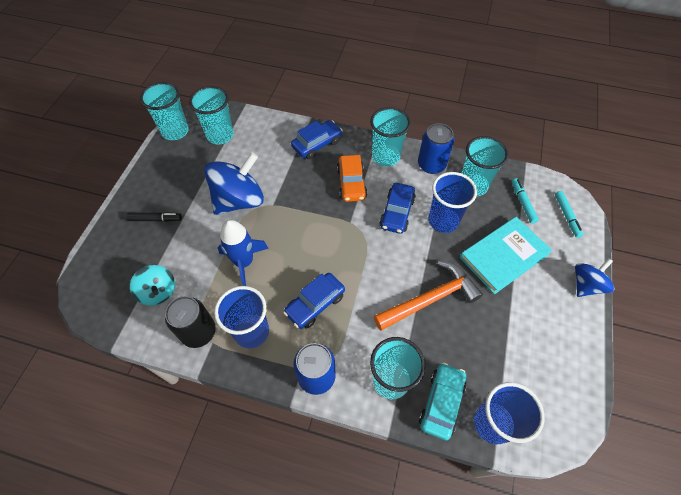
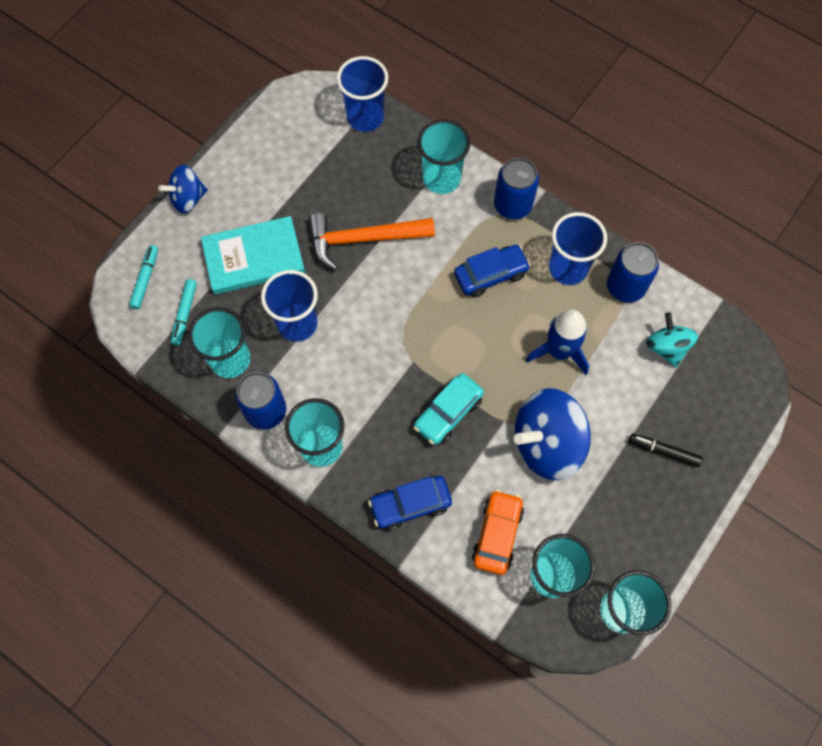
camera: 160 degrees left, 10 degrees up
(198, 332) = (625, 286): black can -> blue can
(351, 183) = (388, 418): orange car -> orange car (497, 534)
(397, 213) = (348, 354): blue car -> none
(441, 403) = (402, 146): turquoise car -> turquoise car (448, 413)

